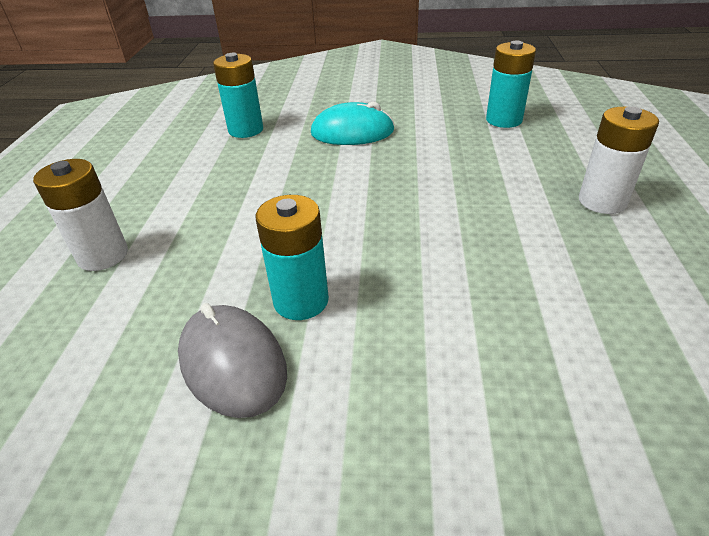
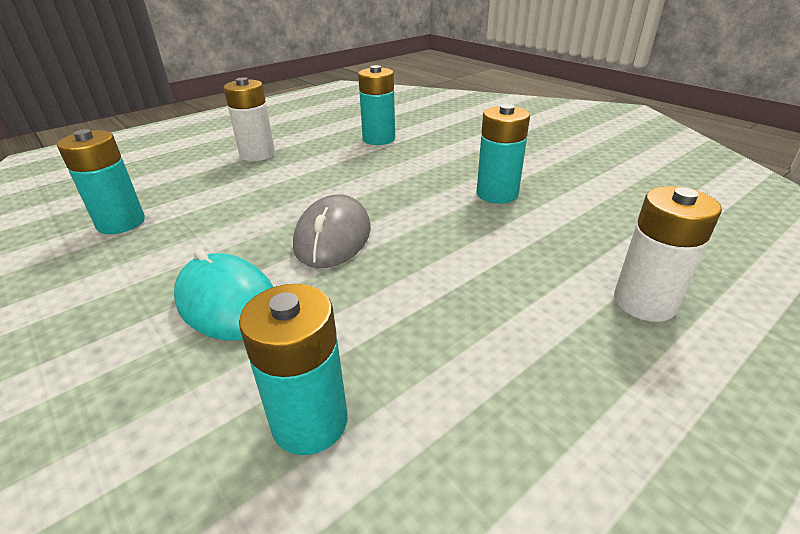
camera: 135 degrees left, 5 degrees down
(233, 363) = (564, 188): grey mouse -> grey mouse (333, 237)
(573, 309) = (379, 139): none -> turquoise battery

